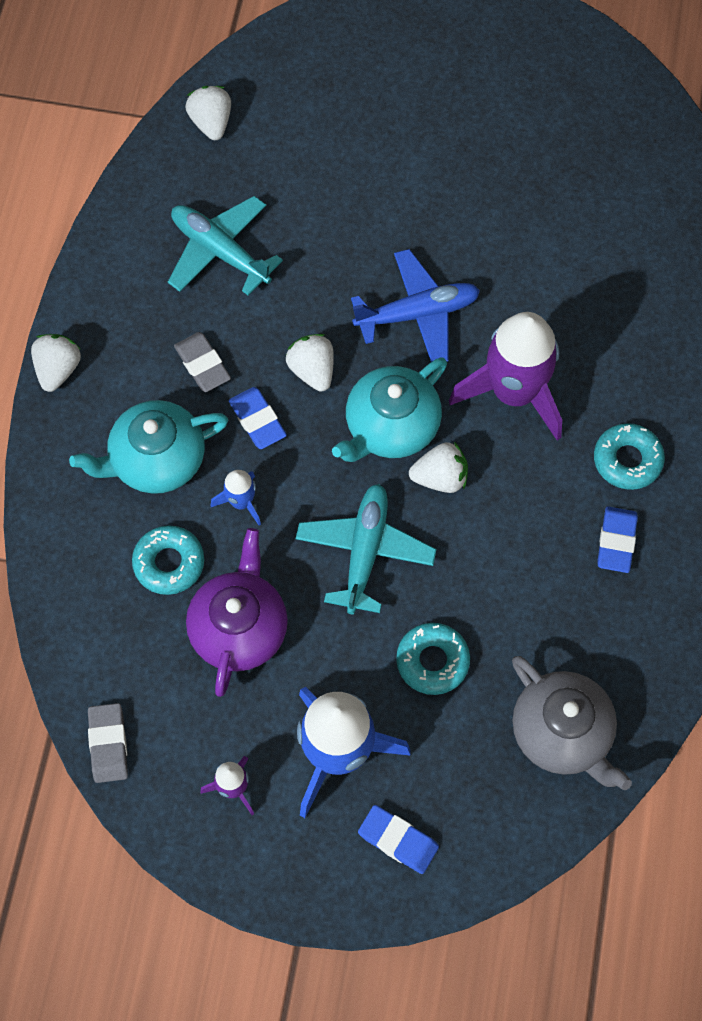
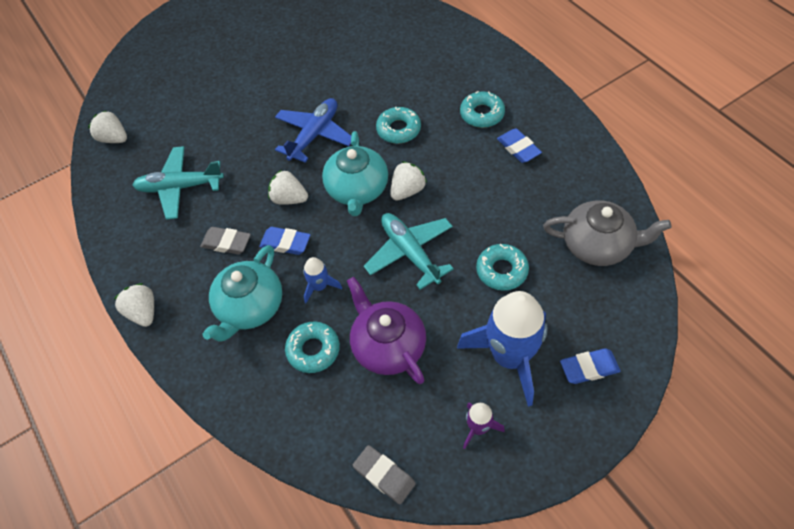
camera: 40 degrees left, 10 degrees down
(513, 392) = (398, 129): purple rocket -> turquoise donut

